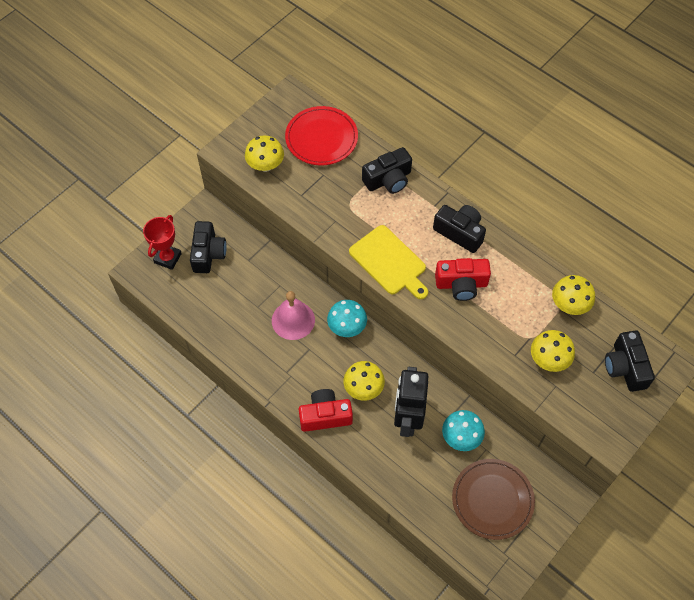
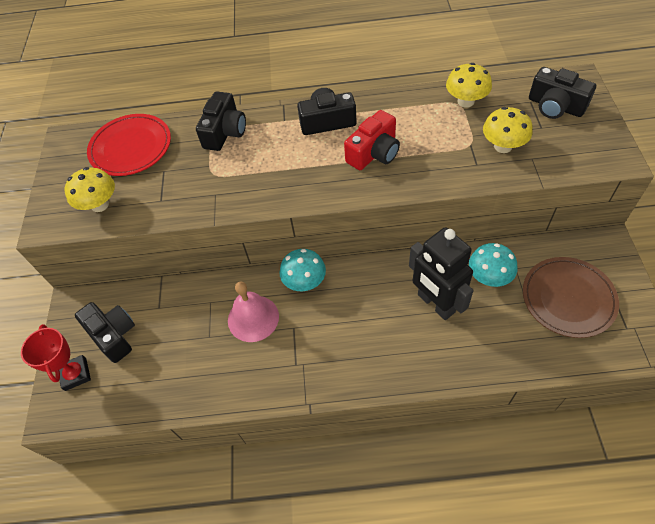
camera: 40 degrees left, 5 degrees down
(325, 416) = (370, 367): red camera -> none
(363, 388) = (374, 314): yellow mushroom -> none
(389, 262) = (298, 185): yellow cutting board -> none

